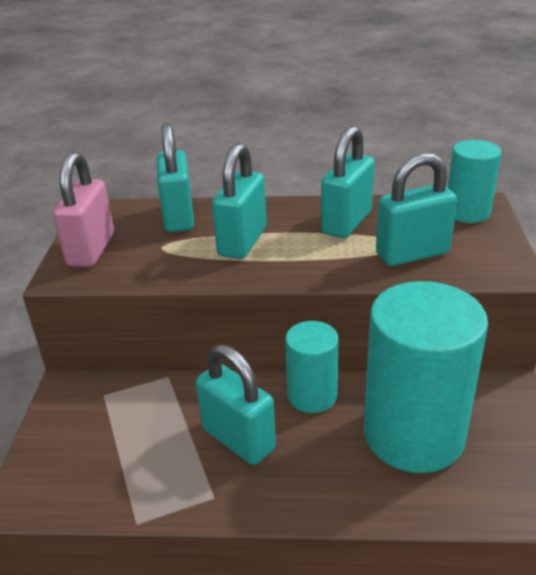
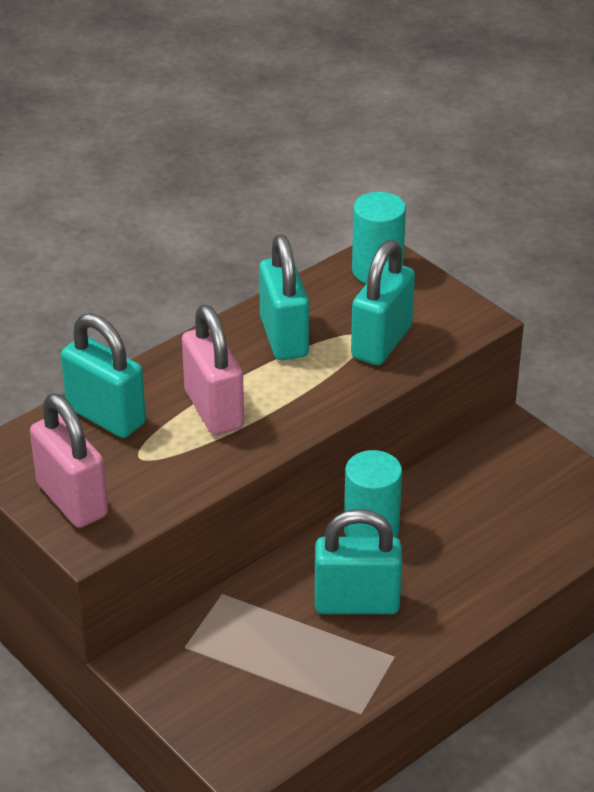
camera: 45 degrees left, 5 degrees up
(242, 242) = (214, 409): turquoise padlock -> pink padlock
(413, 434) = (484, 512): turquoise cylinder -> none

